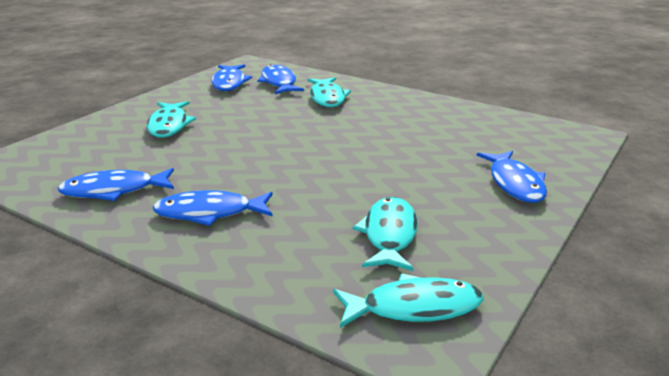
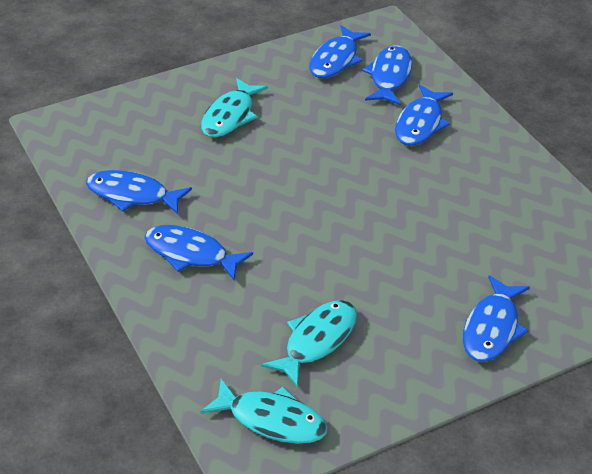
camera: 30 degrees right, 15 degrees up
(327, 98) = (420, 123): turquoise fish -> blue fish

